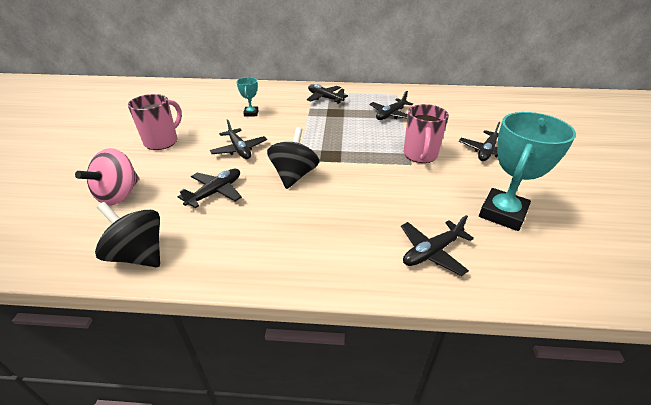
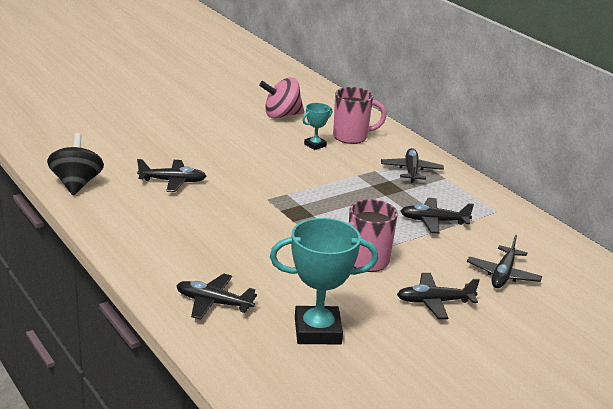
camera: 50 degrees right, 10 degrees down
(119, 195) = (123, 146): pink spinning top -> pink spinning top (281, 115)
(162, 141) = (209, 128): pink mug -> pink mug (351, 137)
(239, 149) = (245, 166): black plane -> black plane (503, 275)
(294, 175) = (240, 206): black spinning top -> none

